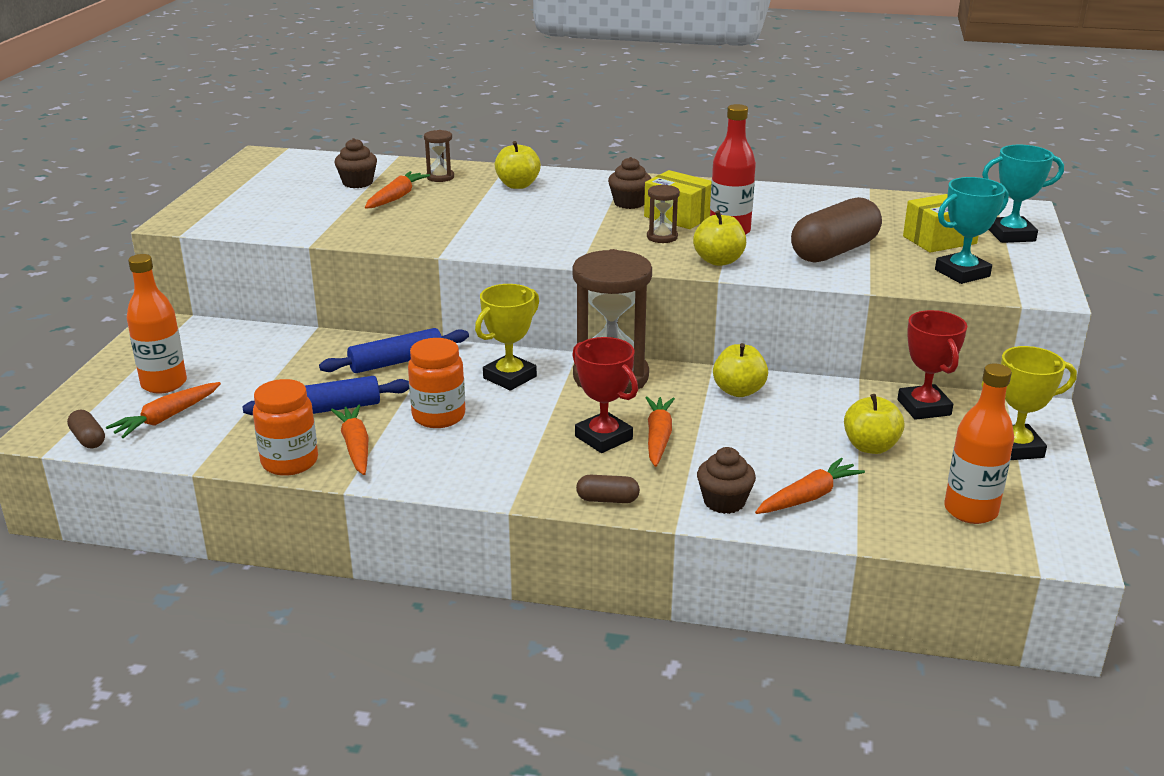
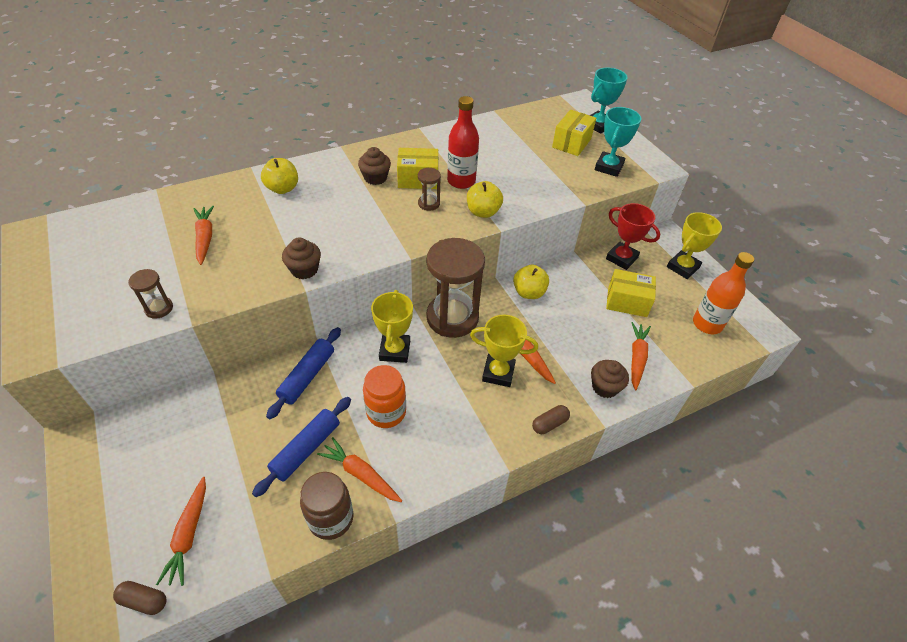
camera: 40 degrees left, 20 degrees up
(164, 384) = (148, 500): orange bottle -> none
(290, 462) = (331, 518): orange jar -> brown jar
(357, 183) = (155, 234): brown cupcake -> brown cupcake (304, 270)
(440, 177) = (216, 202): brown hourglass -> brown hourglass (159, 308)
(603, 438) = (498, 373): red trophy -> yellow trophy
(834, 251) = (533, 175): brown capsule -> none
(870, 447) = (627, 302): yellow apple -> yellow box

